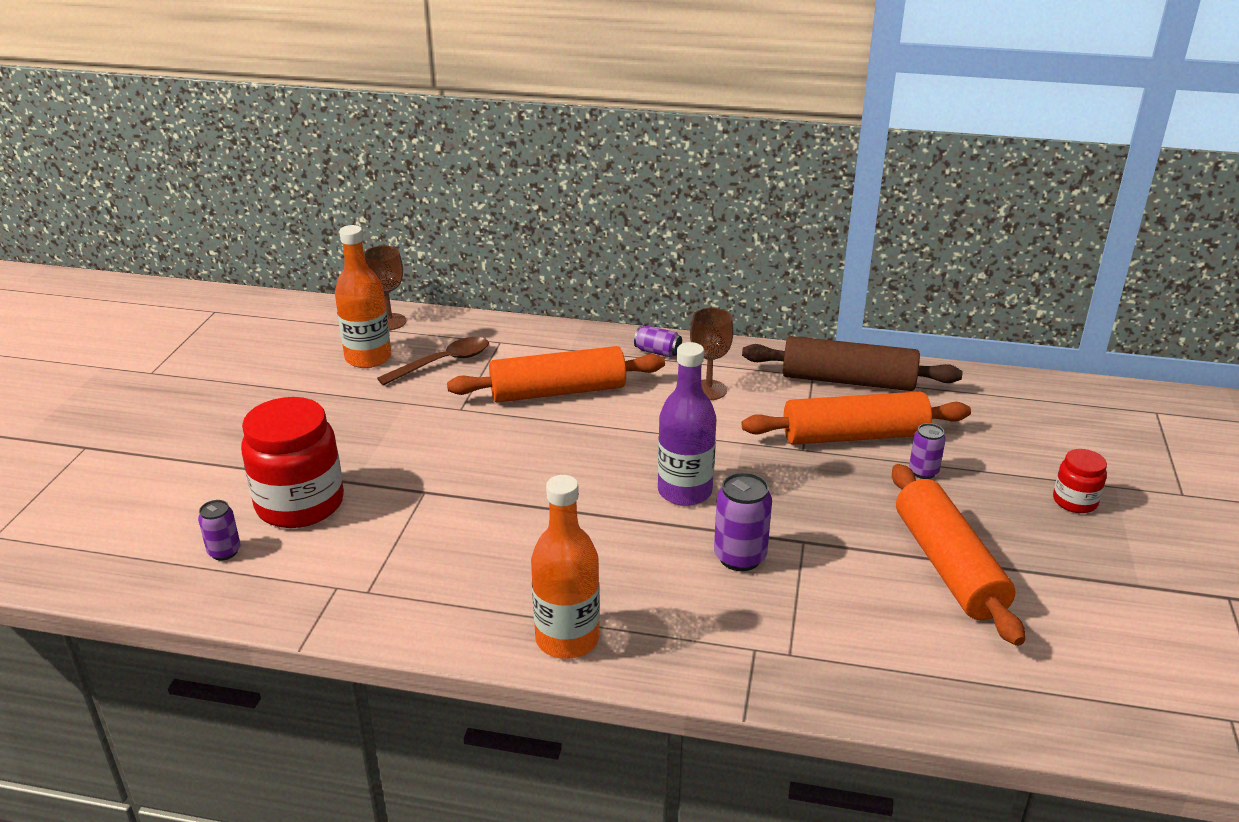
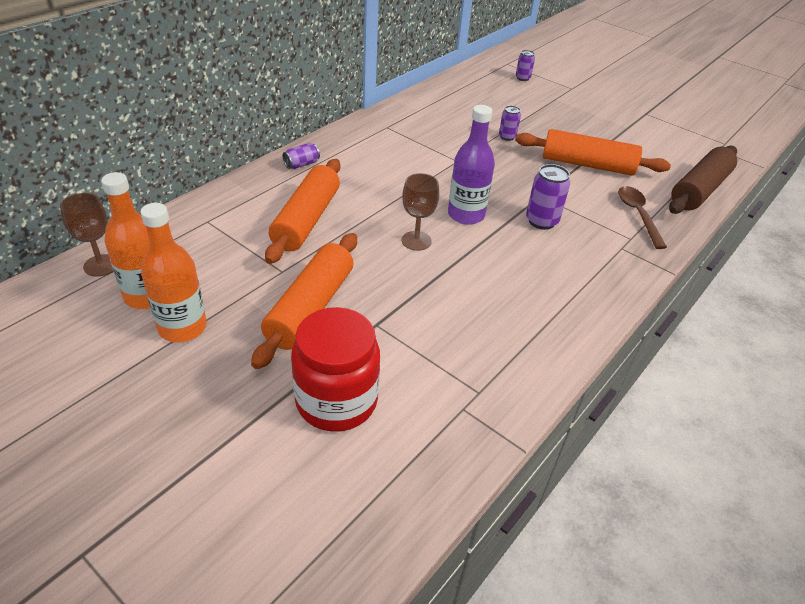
camera: 65 degrees left, 10 degrees up
(224, 552) = (369, 470): purple can -> purple can (522, 78)
(443, 362) = (205, 258): brown spoon -> brown spoon (637, 215)
(567, 639) = (580, 313): orange bottle -> orange bottle (182, 327)
(708, 390) = (366, 164): brown goblet -> brown goblet (416, 241)
(848, 381) = (404, 120): brown rolling pin -> brown rolling pin (699, 190)
(854, 436) = (458, 141): orange rolling pin -> orange rolling pin (310, 308)
(1074, 501) = (560, 112): red jar -> none

